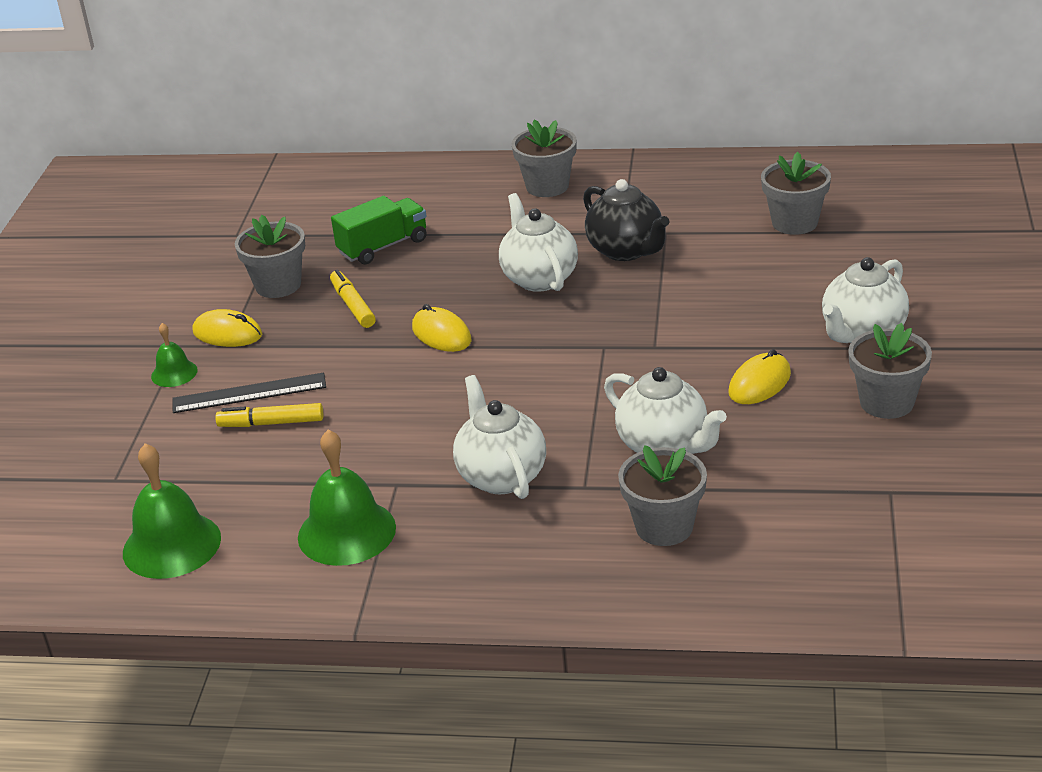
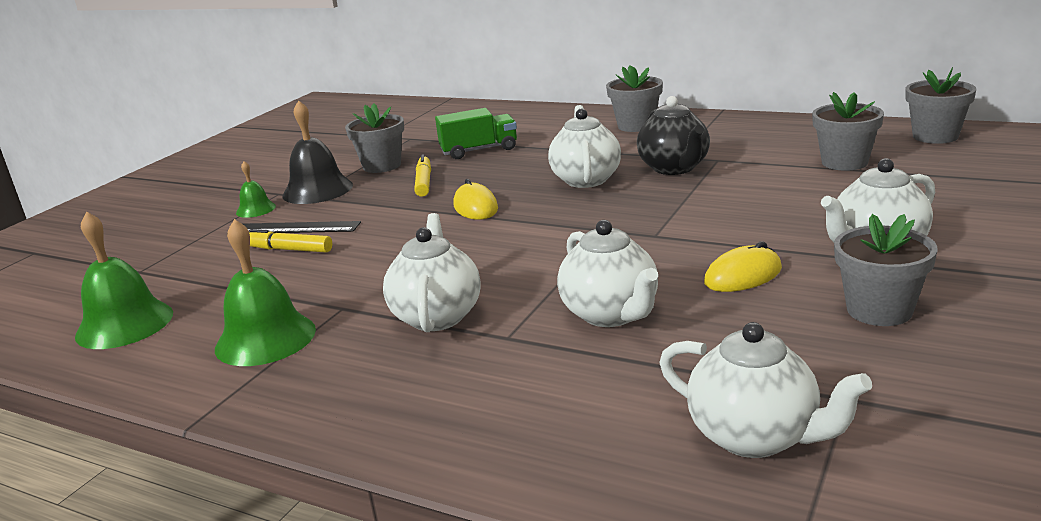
camera: 20 degrees right, 10 degrees down
(227, 333) = (317, 190): yellow mouse -> black bell
(664, 527) = (561, 388): grey flower pot -> grey flower pot (935, 136)
(837, 538) = (755, 437): none -> white teapot

